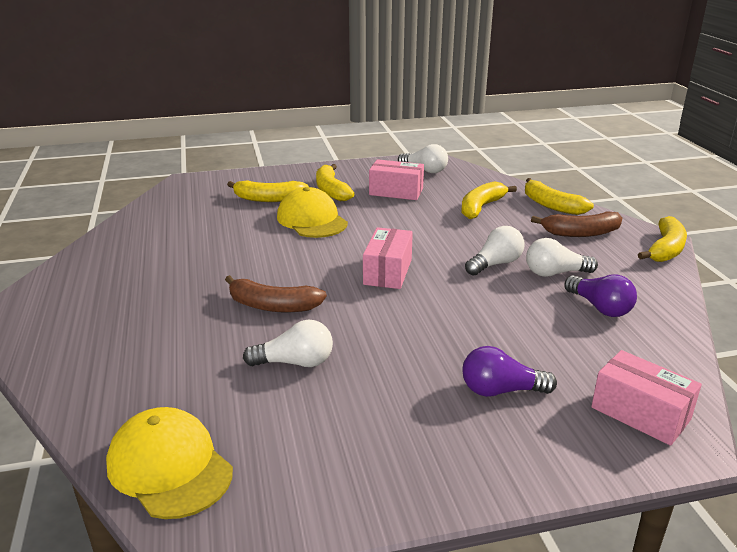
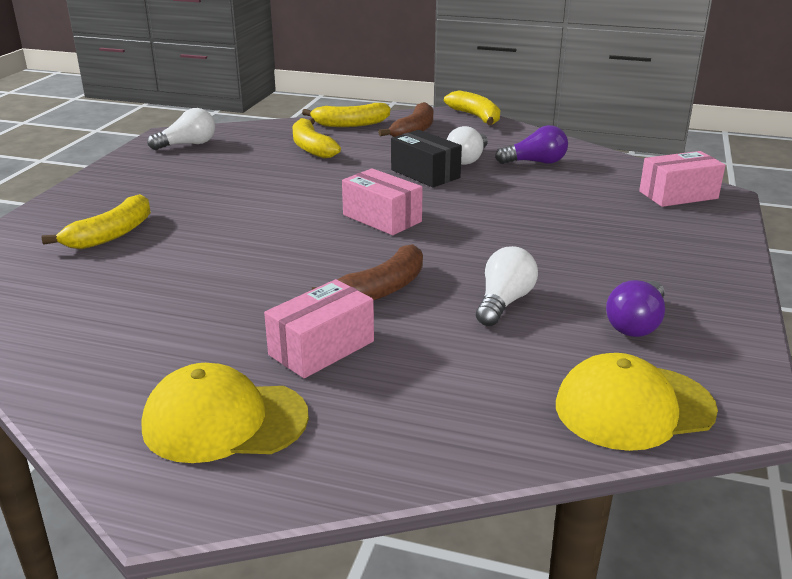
camera: 60 degrees left, 0 degrees up
(312, 220) = (211, 224): yellow cap -> yellow cap (225, 421)
(331, 190) = (153, 197): yellow banana -> none
(396, 192) = (215, 169): pink box -> pink box (321, 348)
(495, 264) = (425, 174): white light bulb -> black box
(501, 391) = (619, 229): purple light bulb -> purple light bulb (636, 324)

